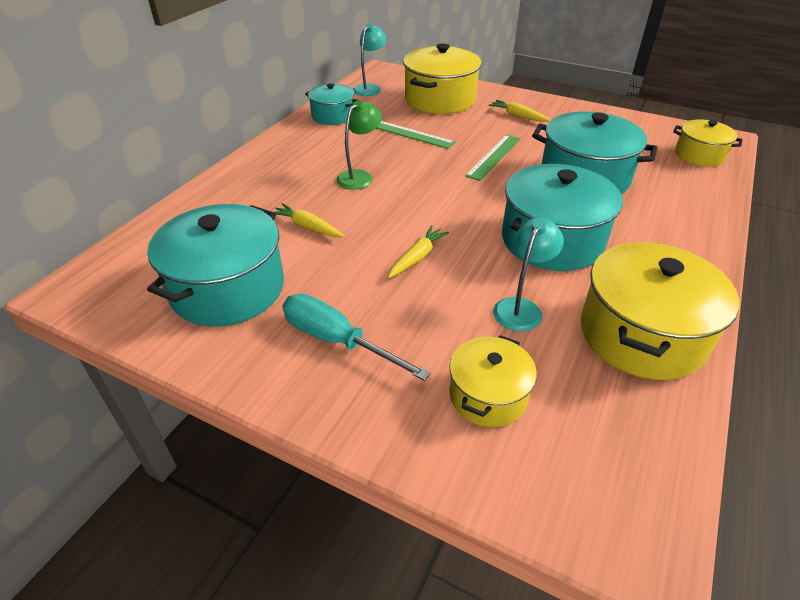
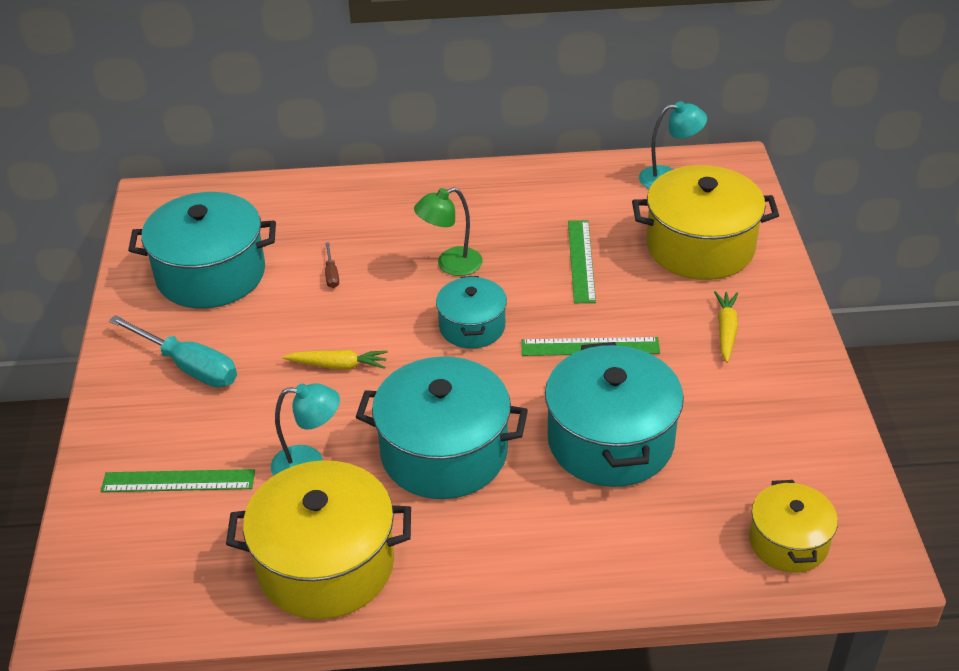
camera: 60 degrees right, 0 degrees up
(308, 227) = (331, 274): yellow carrot -> brown screwdriver
(333, 116) = (565, 185): turquoise pot -> turquoise pot (472, 327)
(337, 341) = (188, 366): turquoise screwdriver -> turquoise screwdriver turned 120 degrees clockwise
(359, 176) = (450, 265): green lamp -> green lamp turned 150 degrees clockwise
(488, 395) = (178, 481): yellow pot -> green ruler

